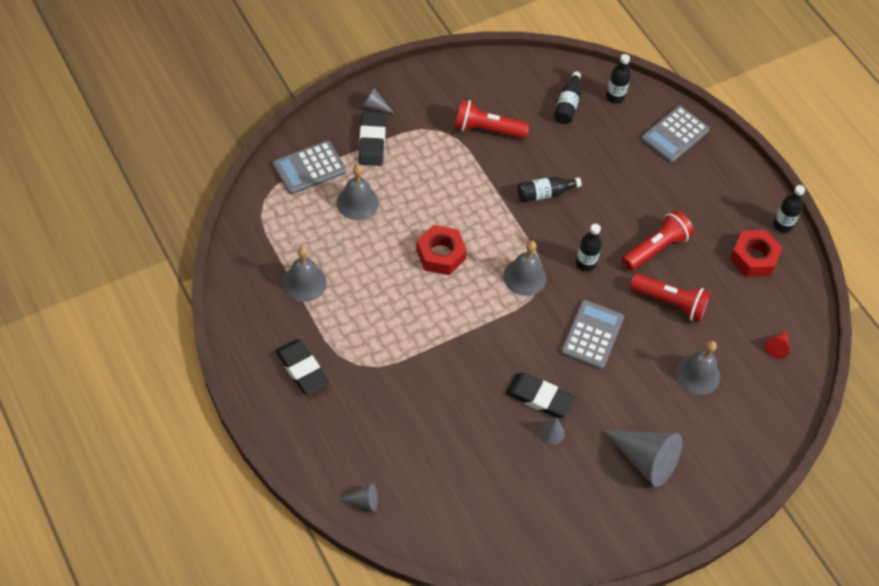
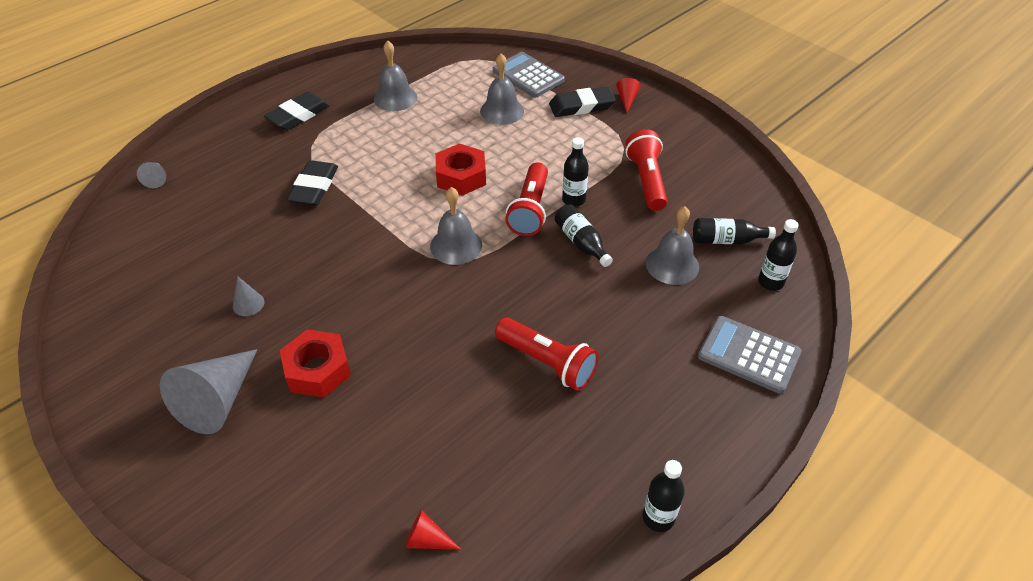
camera: 80 degrees right, 10 degrees down
(375, 106) = (627, 99): grey cone -> red cone
(539, 397) = (294, 286): black eraser -> black eraser (314, 187)
(585, 263) = (495, 295): black bottle -> black bottle (573, 200)
(592, 335) = (392, 318): grey calculator -> none
(670, 303) = (465, 392): red flashlight -> red flashlight (530, 210)
(697, 374) = (357, 440): grey bell -> grey bell (672, 265)
(753, 258) = (579, 484): red nut -> red nut (317, 370)

